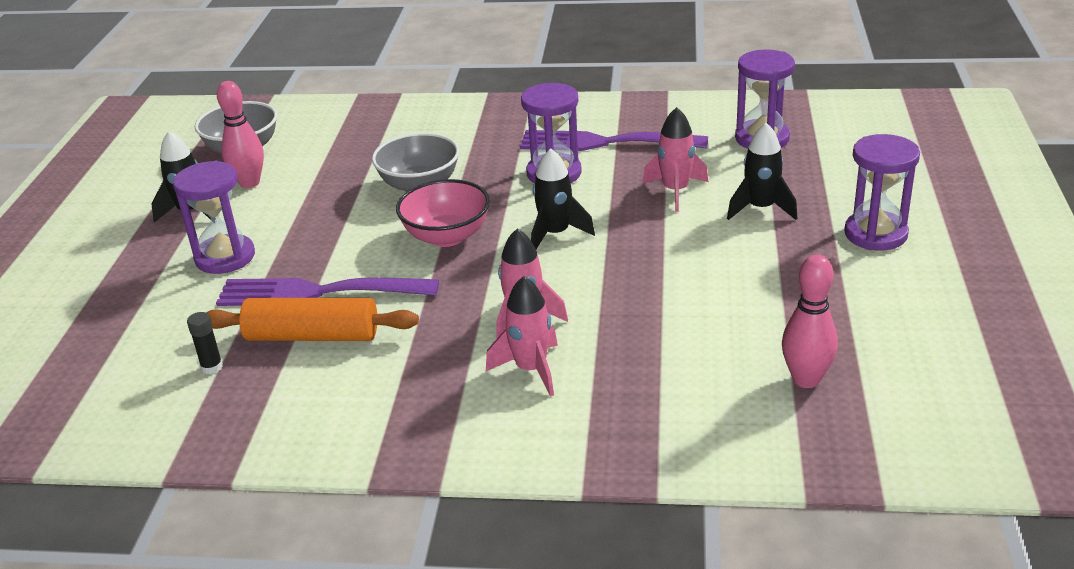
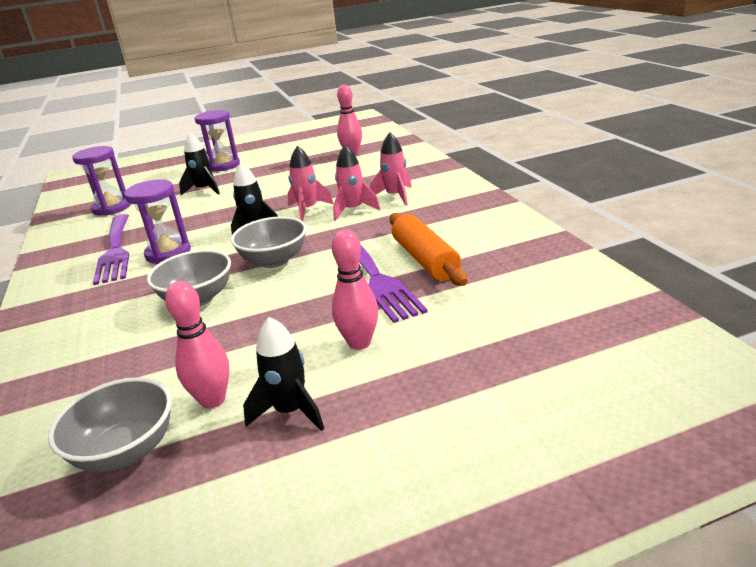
camera: 115 degrees left, 5 degrees down
(212, 367) = (492, 279): black glue stick -> none
(225, 257) = (359, 343): purple hourglass -> pink bowling pin
(447, 236) = (274, 260): pink bowl -> grey bowl
(675, 191) = (188, 212): pink rocket -> pink rocket (308, 210)

